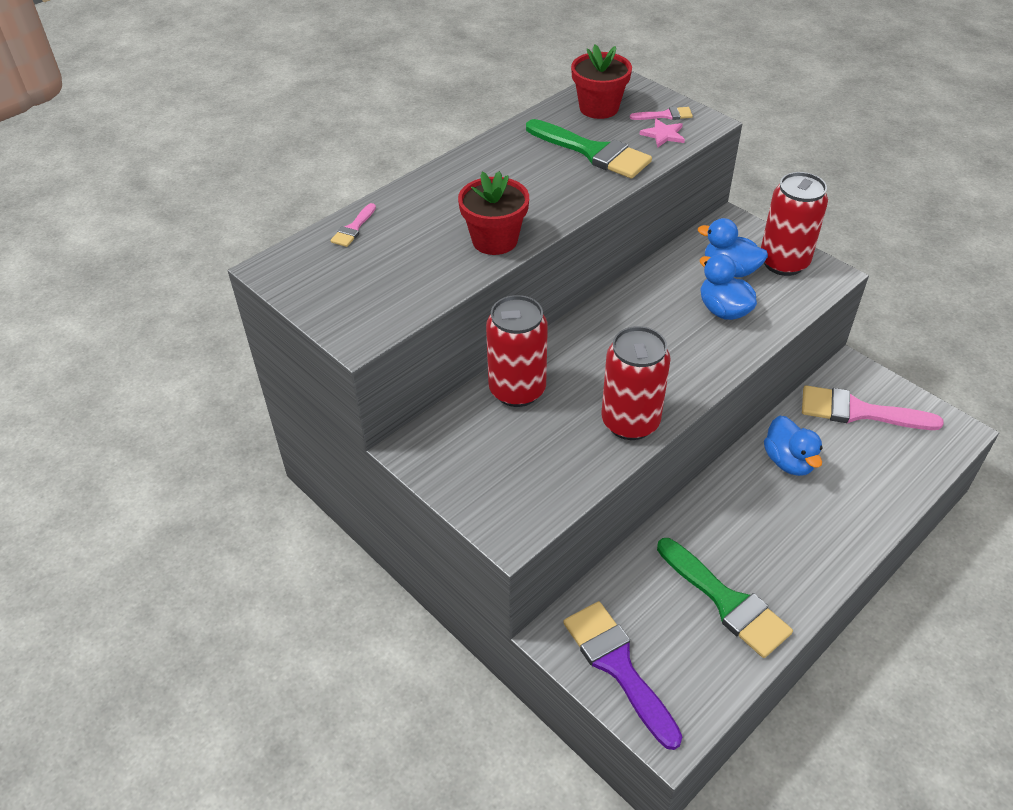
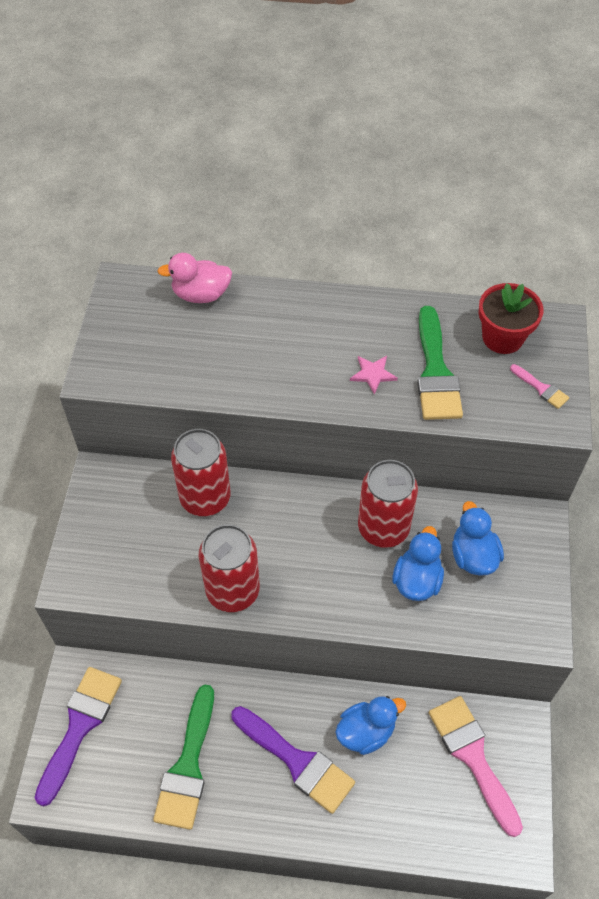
camera: 50 degrees right, 10 degrees up
(353, 228) = (201, 294): pink brush -> pink duck
(494, 240) = (263, 382): red flower pot -> none
(663, 134) = (510, 404): pink star -> pink star (373, 374)
(781, 521) = (297, 761): none -> purple brush
(783, 262) = (523, 590): red can -> red can (383, 528)
(788, 461) = (366, 732): blue duck -> blue duck turned 150 degrees counterclockwise

